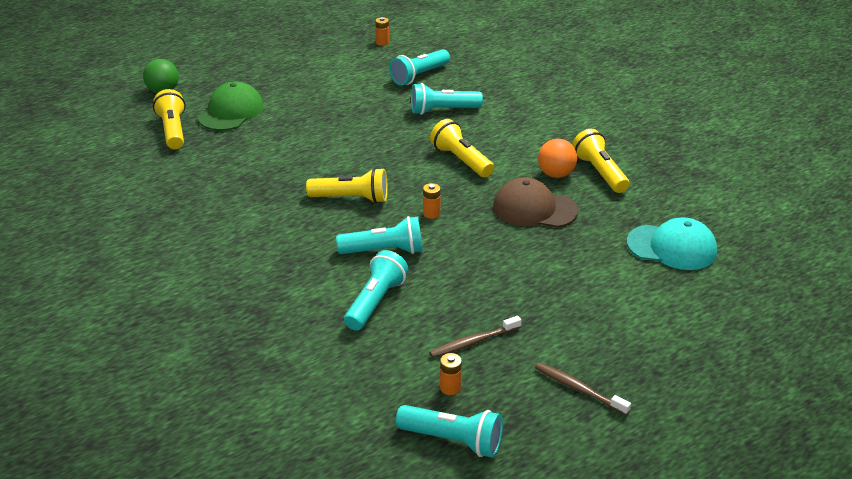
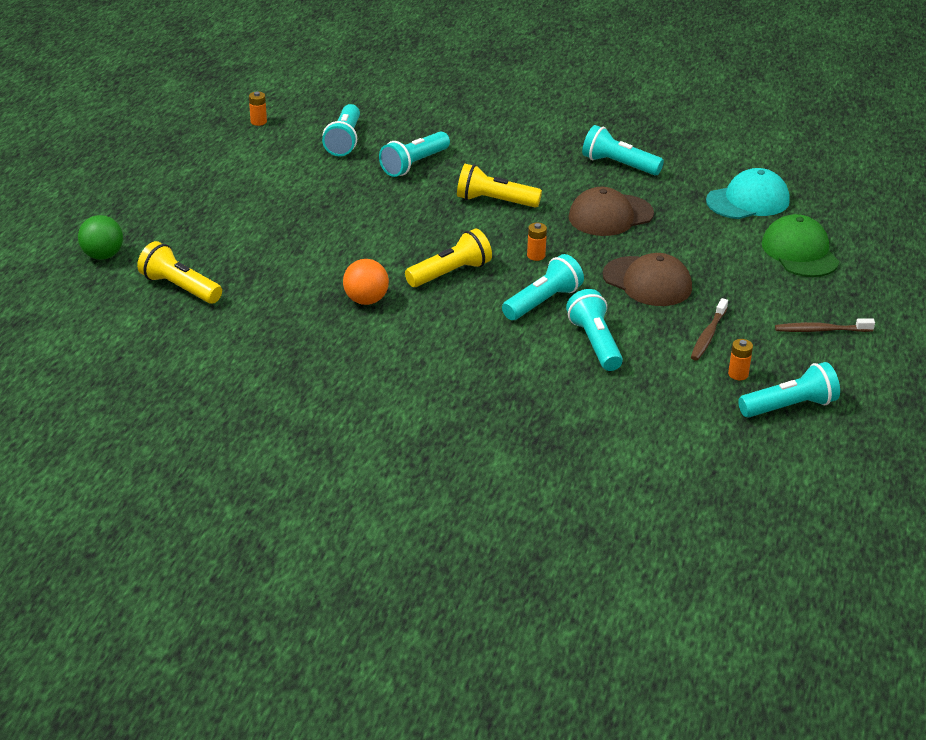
camera: 40 degrees left, 0 degrees up
(231, 112) = (211, 246): green cap -> green cap (800, 252)
(487, 274) = (647, 282): none -> brown cap
(556, 174) = (587, 180): orange ball -> orange ball (366, 300)
(599, 172) = (619, 165): yellow flashlight -> turquoise flashlight

